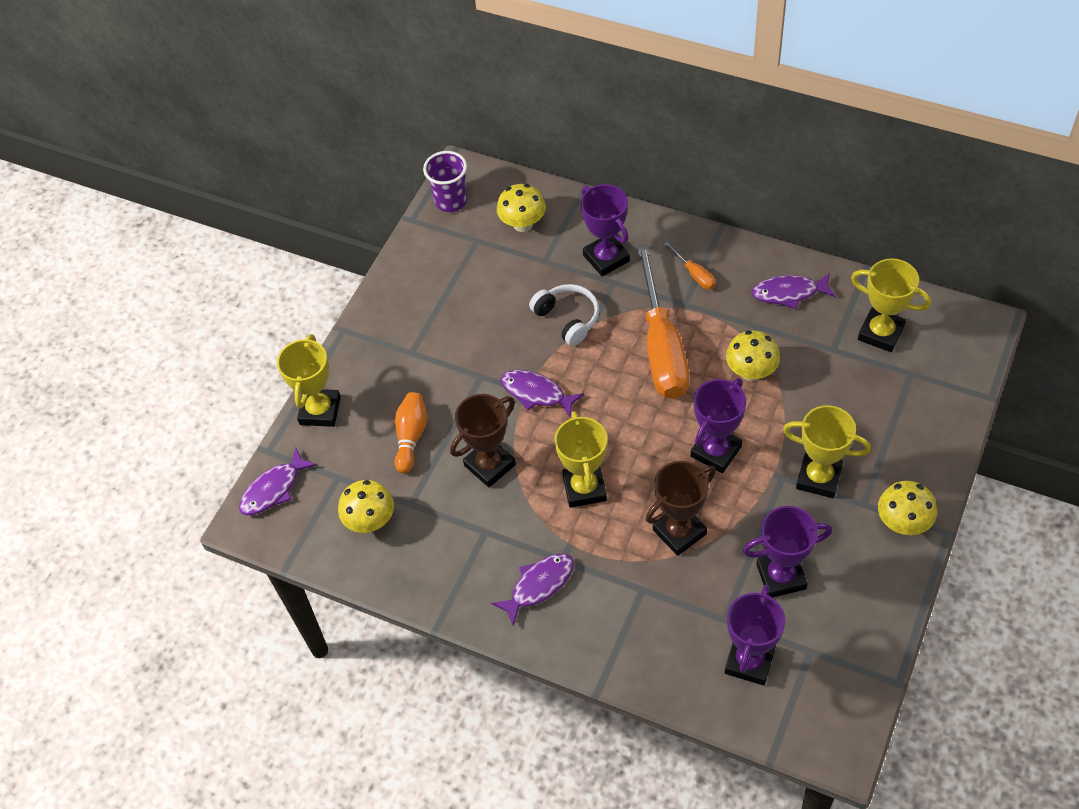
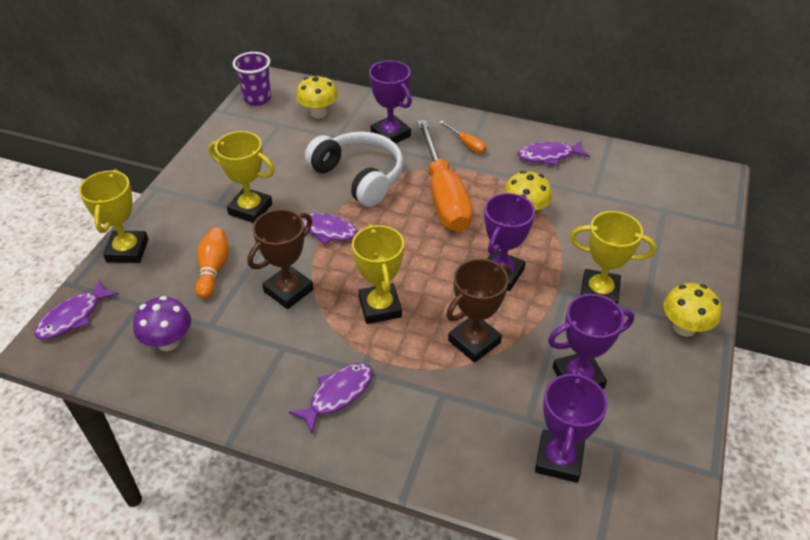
camera: 10 degrees left, 10 degrees down
(370, 521) = (168, 342): yellow mushroom -> purple mushroom
(568, 318) = (359, 177): white headphones -> white headphones, size x1.57
(880, 333) = (632, 182): yellow trophy -> yellow trophy (250, 209)

